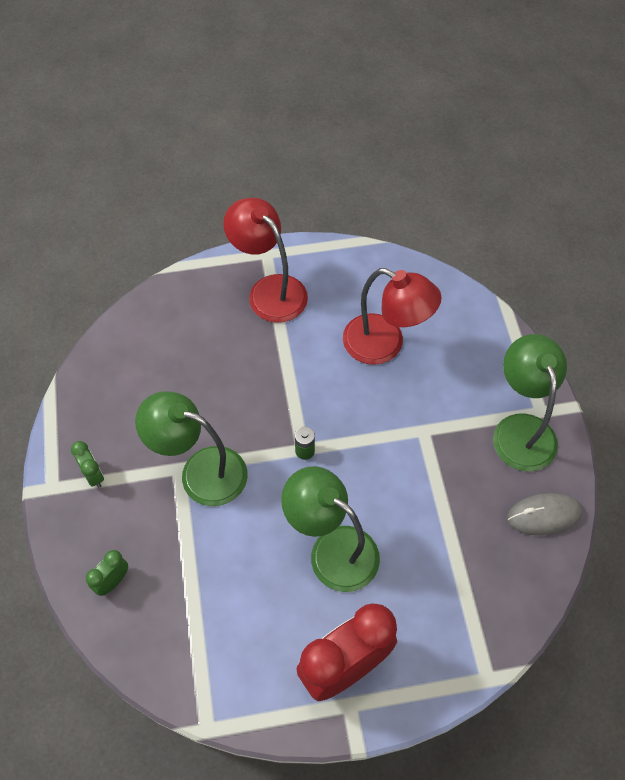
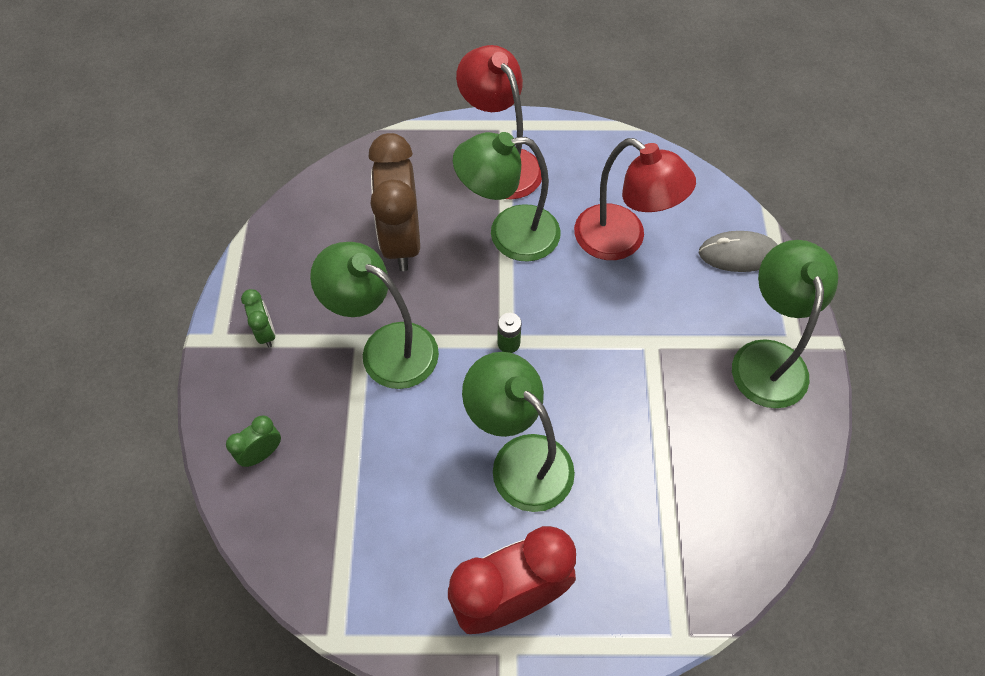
camera: 10 degrees right, 0 degrees up
(196, 374) = (401, 241): none -> brown clock
(288, 353) = (509, 234): none -> green lamp
(544, 515) = (780, 461): grey mouse -> grey mouse (738, 254)

